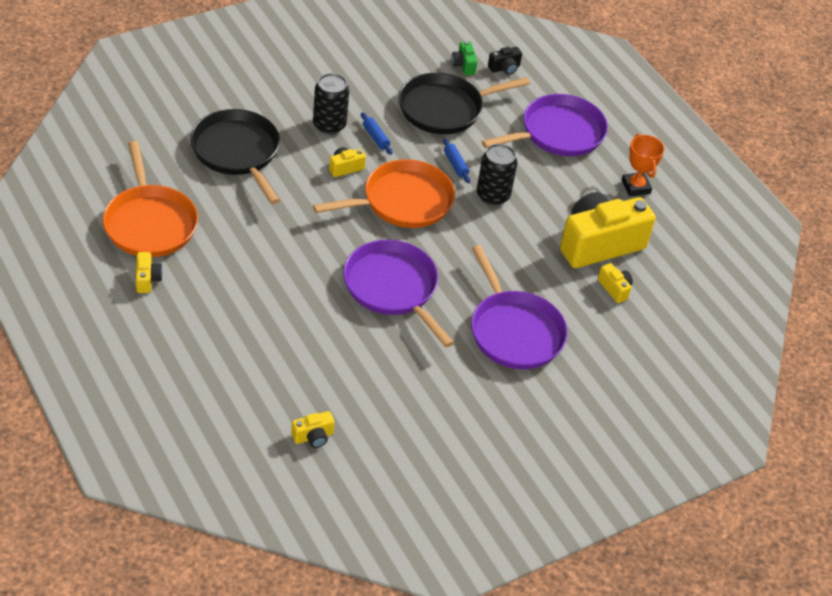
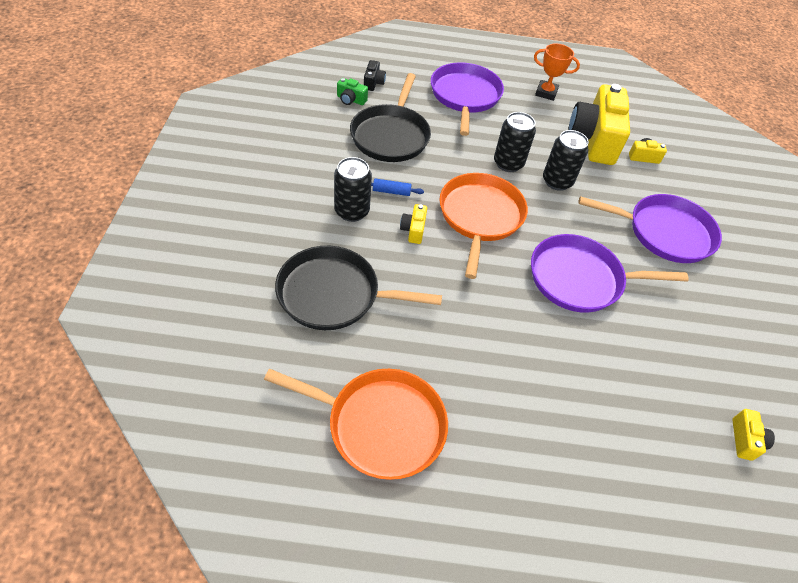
camera: 55 degrees left, 5 degrees up
(147, 279) = (464, 474): yellow camera -> none
(455, 165) = (459, 164): blue rolling pin -> none
(505, 236) = (557, 181): none -> black can

